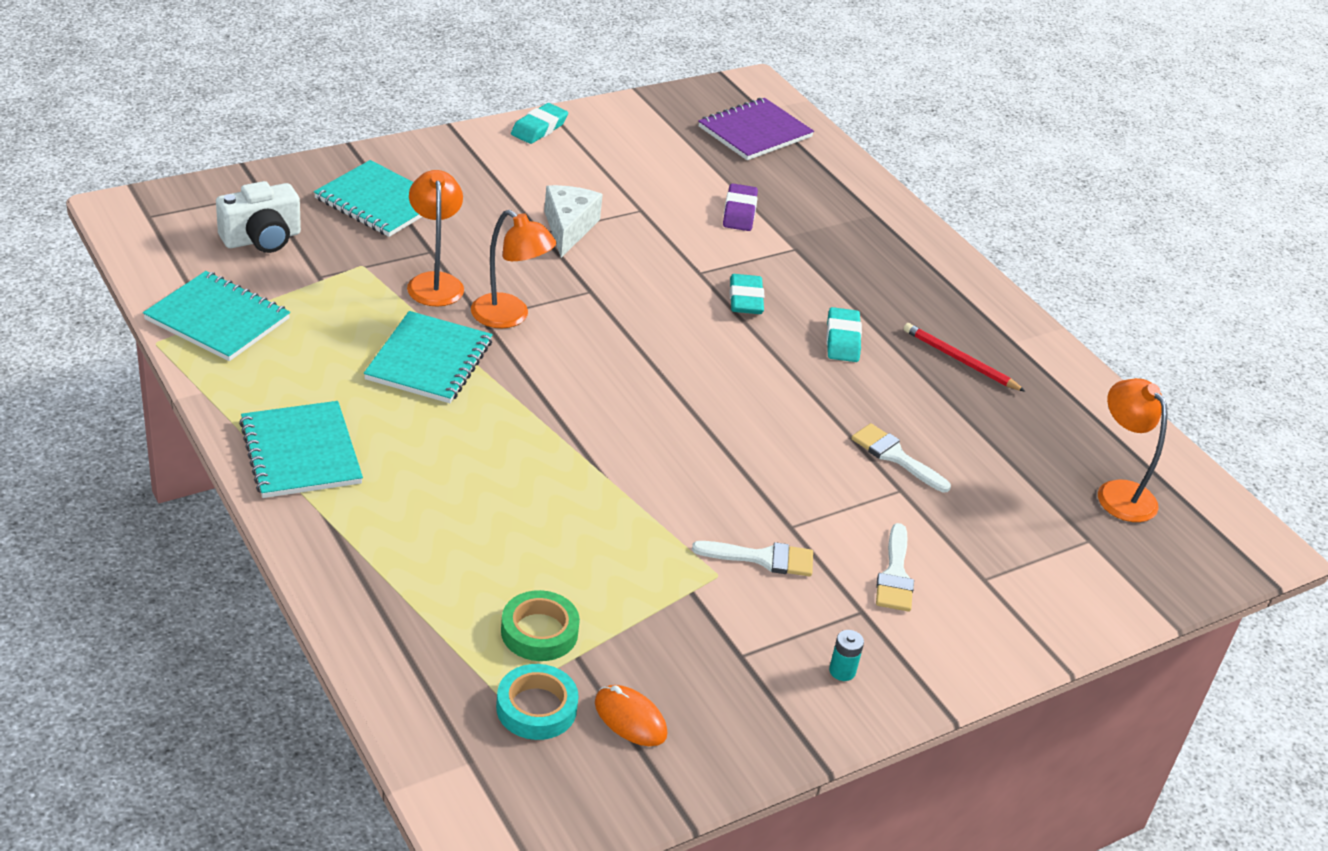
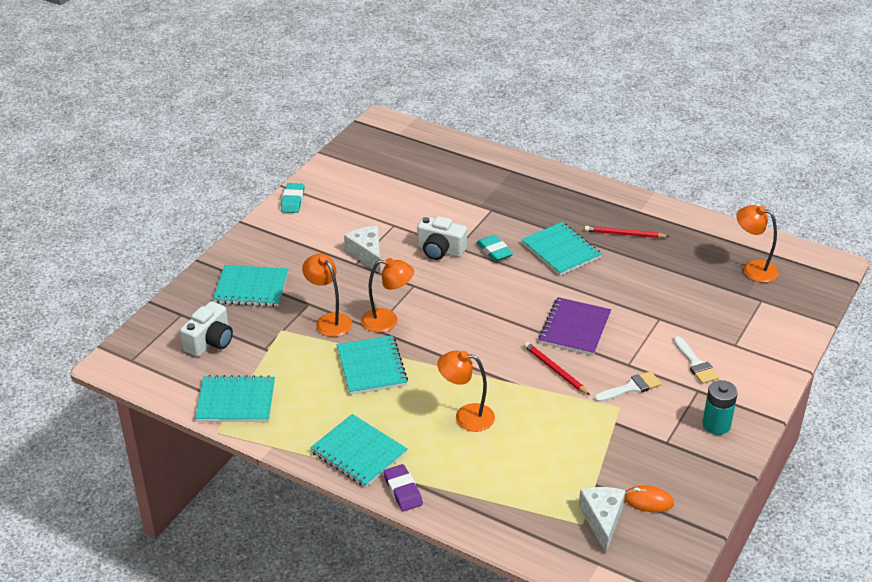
camera: 25 degrees left, 0 degrees up
(489, 479) = (466, 416): none -> orange lamp
(536, 708) = (602, 520): turquoise tape -> white cheese
(539, 632) = (567, 482): green tape -> none
(671, 266) = (440, 250): none -> white camera
(674, 483) = (555, 370): none -> red pencil
(739, 212) = (444, 202): purple eraser -> purple eraser (403, 491)
(755, 132) = (408, 150): purple notebook -> purple notebook (575, 328)
(842, 340) = (561, 250): turquoise eraser -> turquoise notebook
(842, 671) = (716, 425): turquoise battery -> turquoise battery, size x1.85
(895, 456) = (641, 302): white brush -> none

